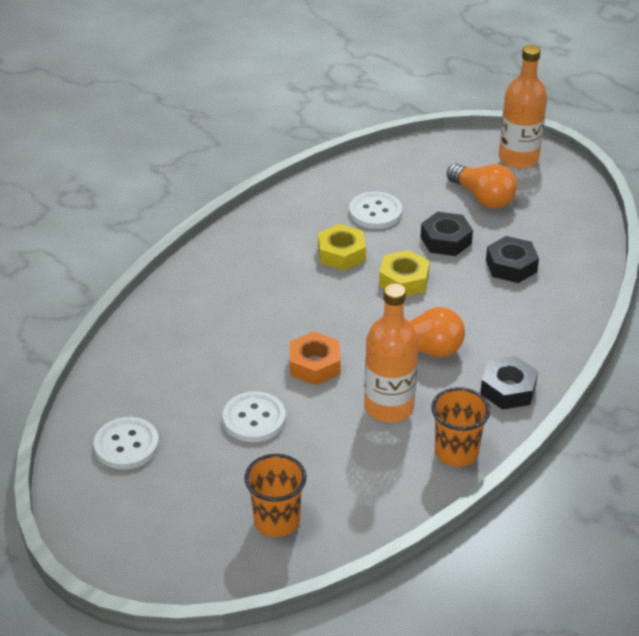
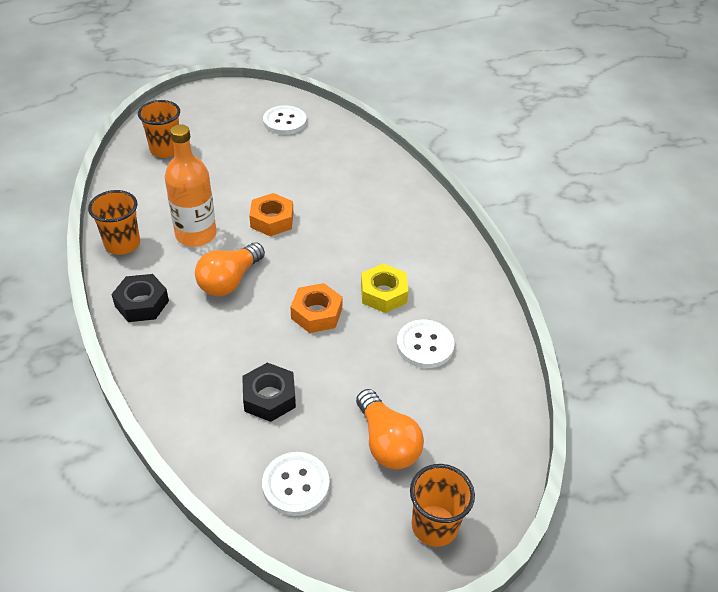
camera: 120 degrees right, 5 degrees up
(254, 419) = (252, 174): white button -> white button (296, 485)
(403, 280) = (316, 313): yellow nut -> orange nut
(446, 240) = (344, 372): black nut -> none
(482, 197) = (387, 442): orange light bulb -> orange light bulb turned 105 degrees counterclockwise
(518, 158) = (434, 526): orange bottle -> orange cup

